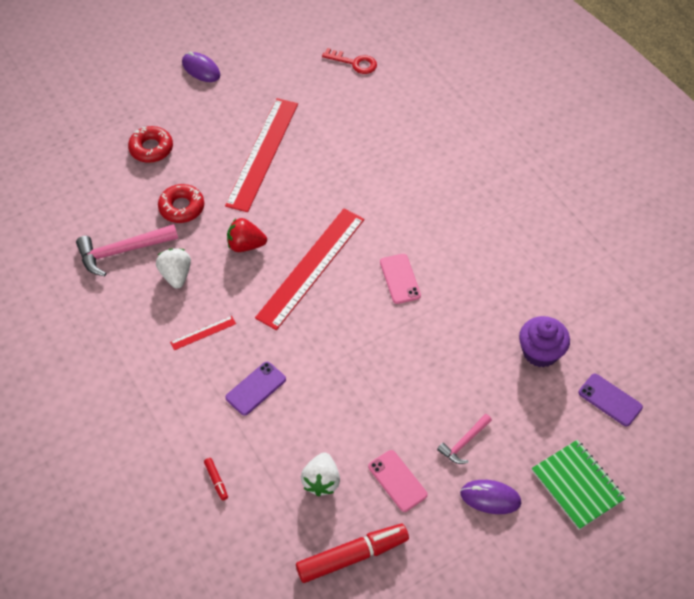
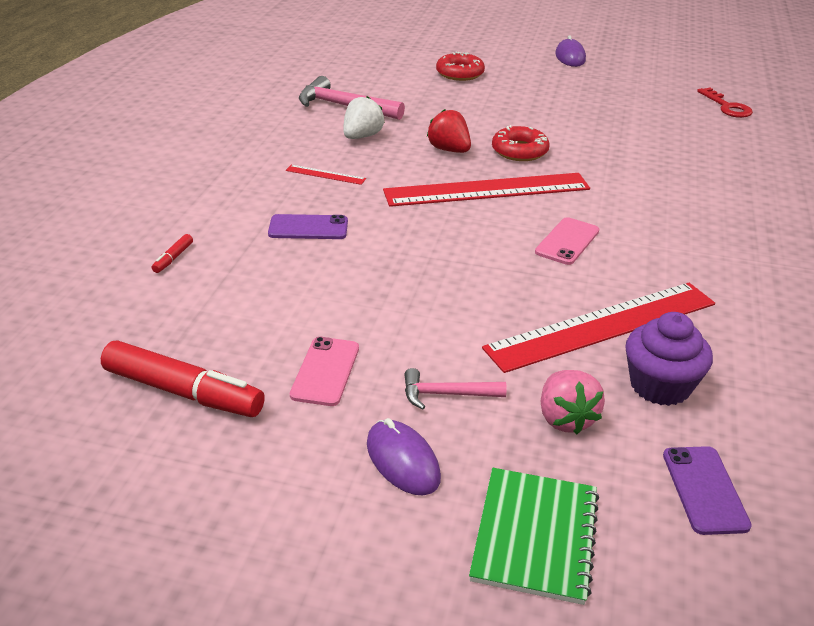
camera: 45 degrees right, 20 degrees down
(182, 207) = (431, 108): red donut -> red donut (519, 151)
(263, 153) = (551, 114): red ruler -> red ruler (602, 326)
(321, 481) = (254, 320): white strawberry -> none
(525, 410) = (565, 419): none -> pink strawberry

